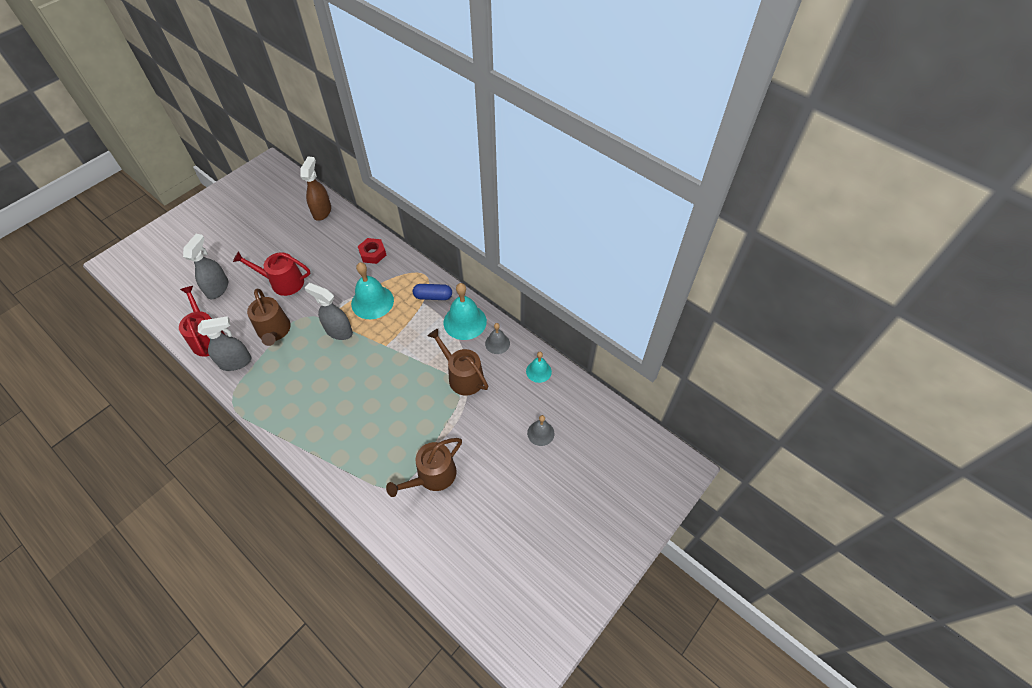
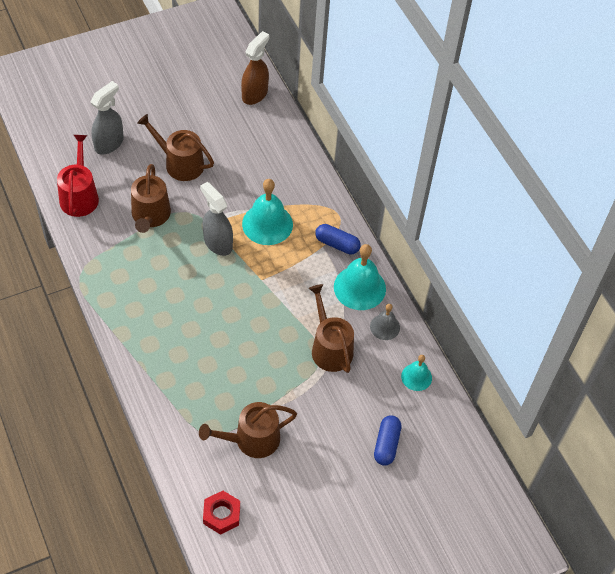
camera: 20 degrees right, 0 degrees up
(236, 362) = (99, 234): grey spray bottle -> none
(283, 282) = (180, 163): red watering can -> brown watering can
(373, 253) = (291, 167): red nut -> red nut (221, 515)
(540, 433) = (386, 444): grey bell -> blue capsule

